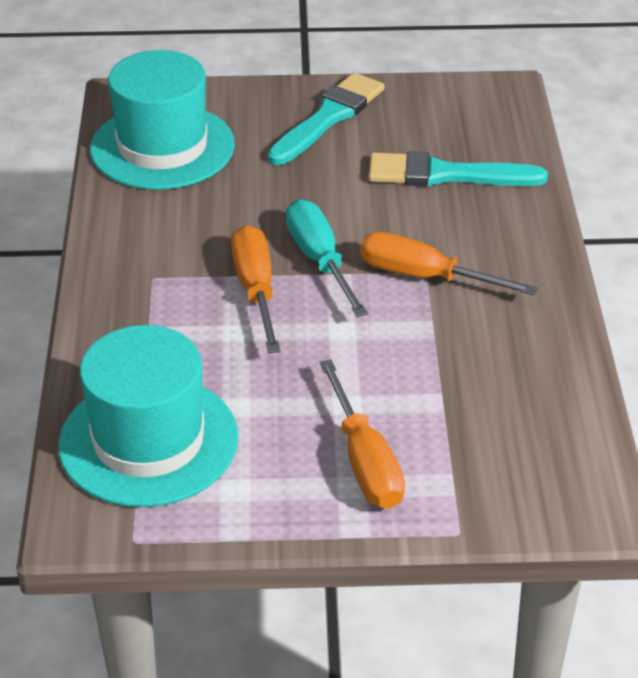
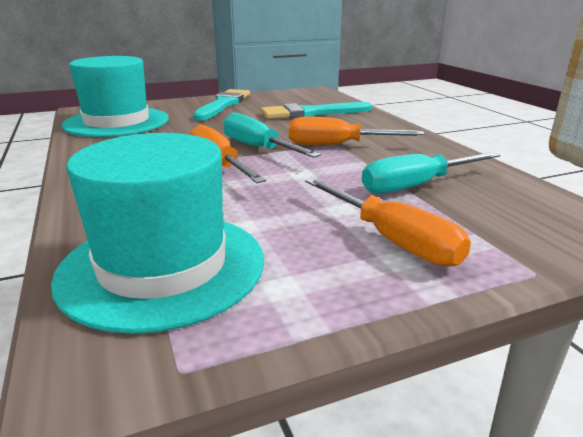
camera: 20 degrees left, 15 degrees down
(457, 386) = (416, 186): none -> turquoise screwdriver

